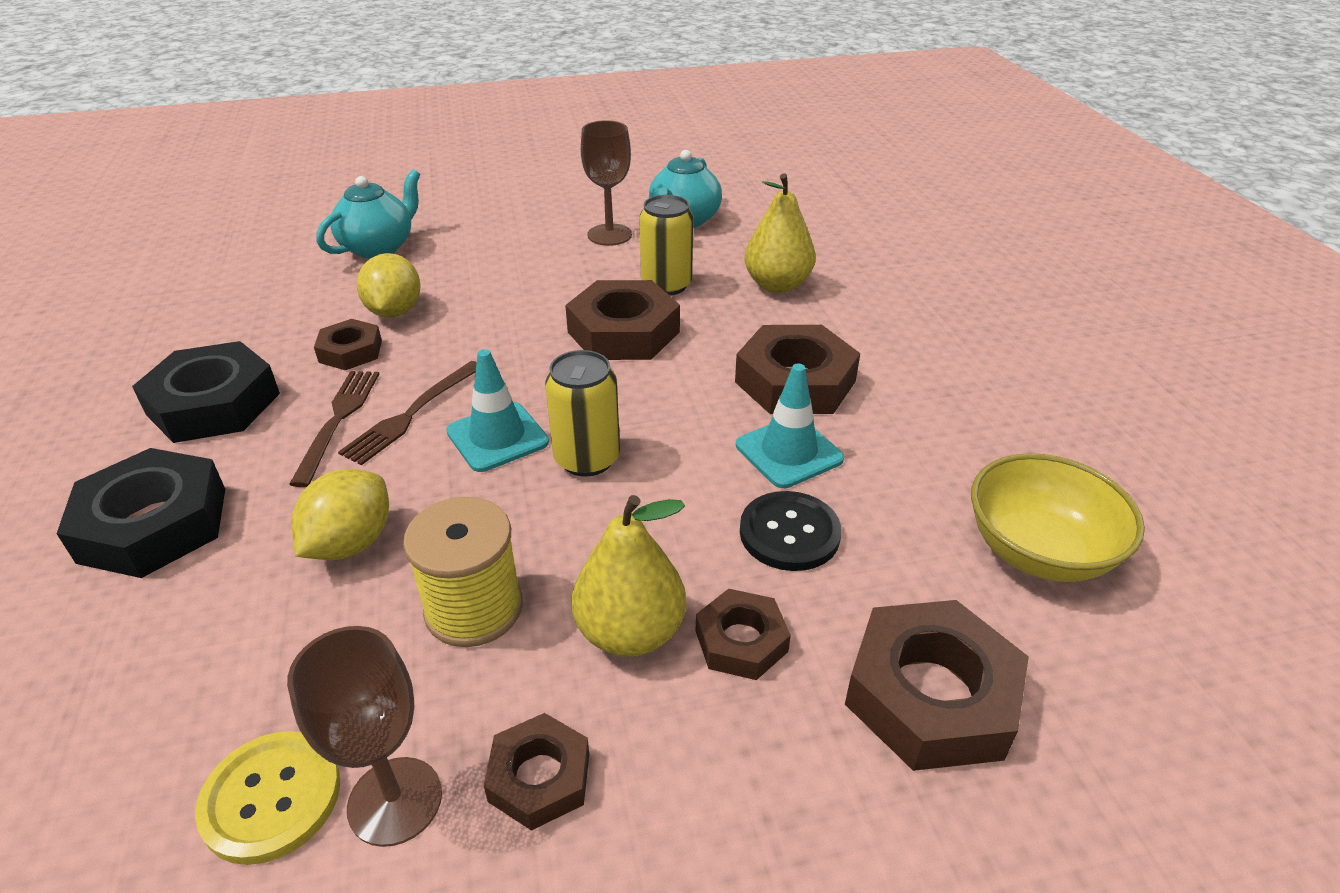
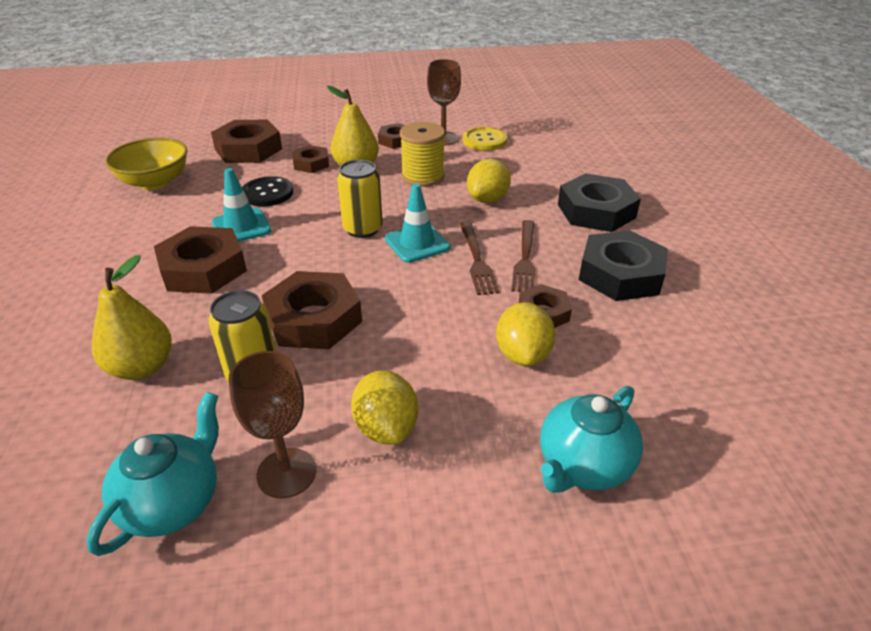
camera: 175 degrees left, 0 degrees up
(411, 414) = (476, 260): brown fork -> brown fork turned 135 degrees clockwise
(535, 259) = (386, 428): none -> yellow lemon

